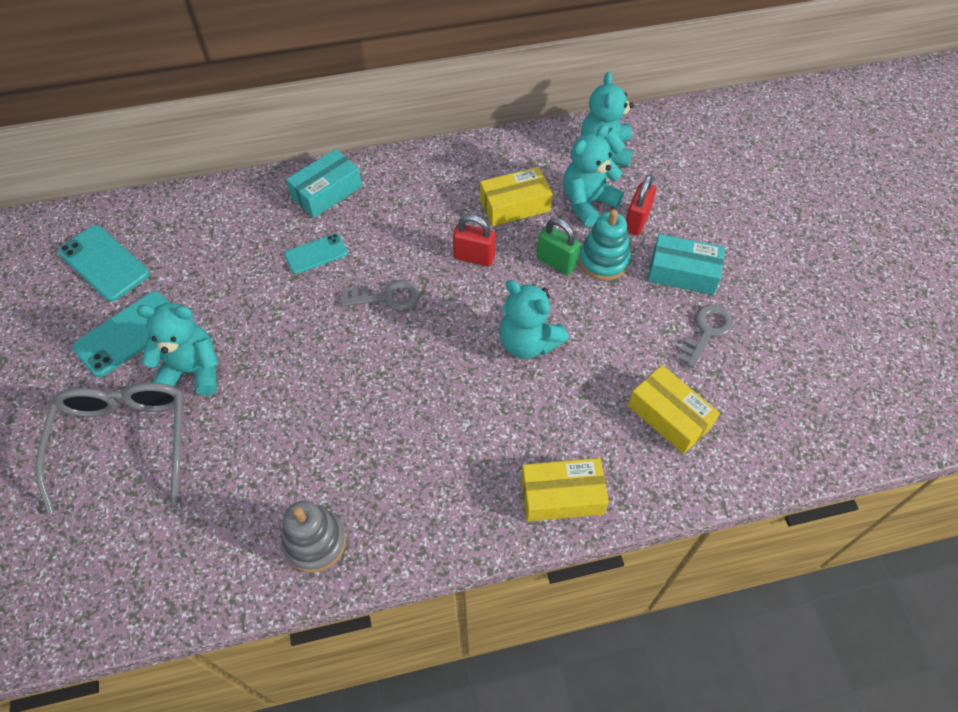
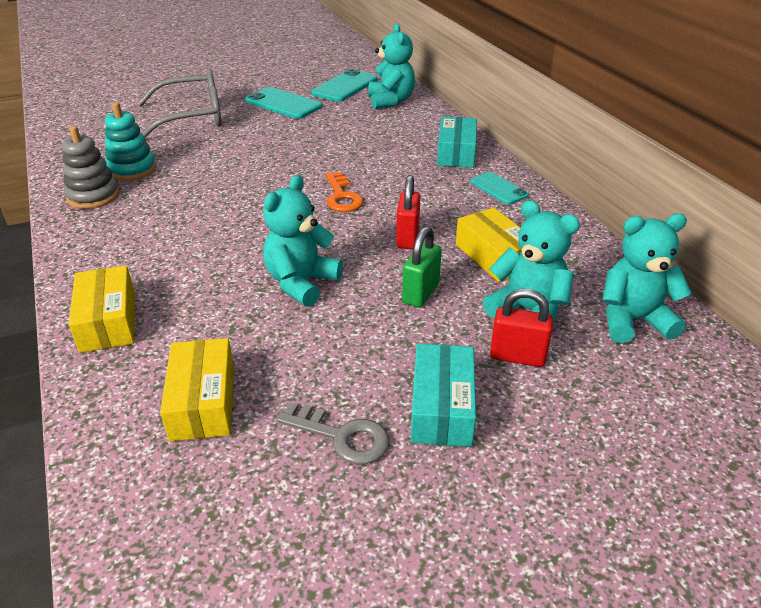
camera: 80 degrees right, 20 degrees down
(193, 370) = (253, 129): turquoise teddy bear -> turquoise teddy bear (391, 101)
(316, 254) = (381, 158): turquoise phone -> turquoise phone (498, 188)
(326, 192) = (456, 153): turquoise box -> turquoise box turned 60 degrees clockwise
(387, 297) = (342, 196): grey key -> orange key
(603, 260) = (436, 330): turquoise stacking toy -> turquoise stacking toy (132, 169)
(669, 416) = (203, 402): yellow box -> yellow box turned 45 degrees counterclockwise

